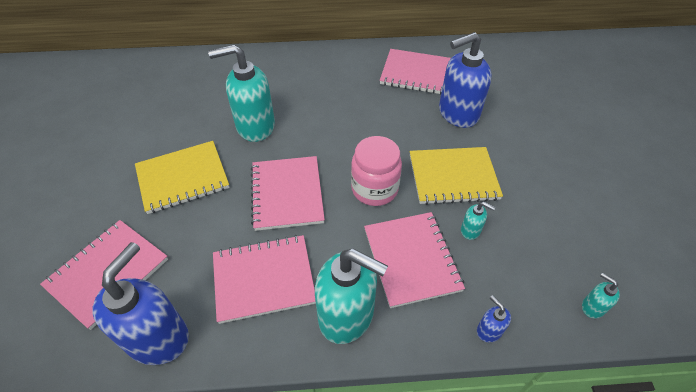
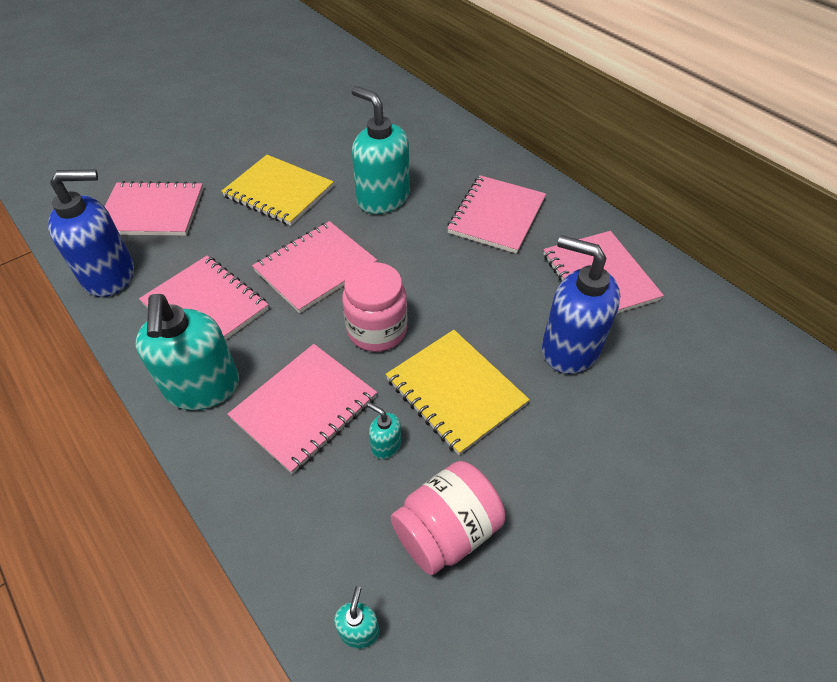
camera: 55 degrees right, 0 degrees up
(328, 85) = (496, 216): none -> pink notebook
(470, 230) = (385, 445): turquoise soap dispenser -> turquoise soap dispenser turned 135 degrees clockwise
(489, 330) = (256, 523): blue soap dispenser -> none
(547, 232) = (446, 531): none -> pink jar

